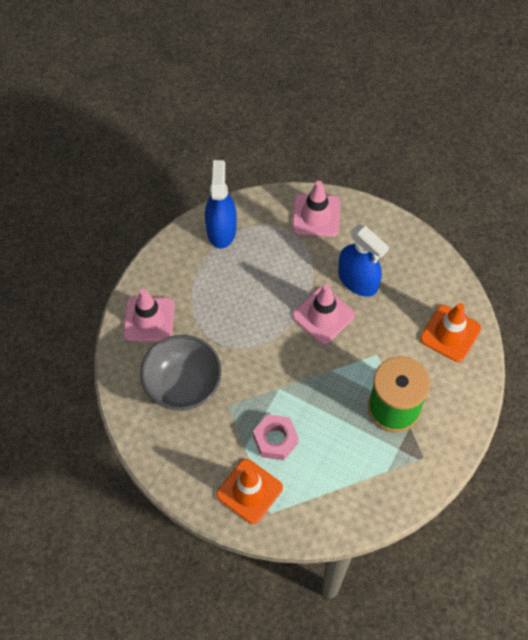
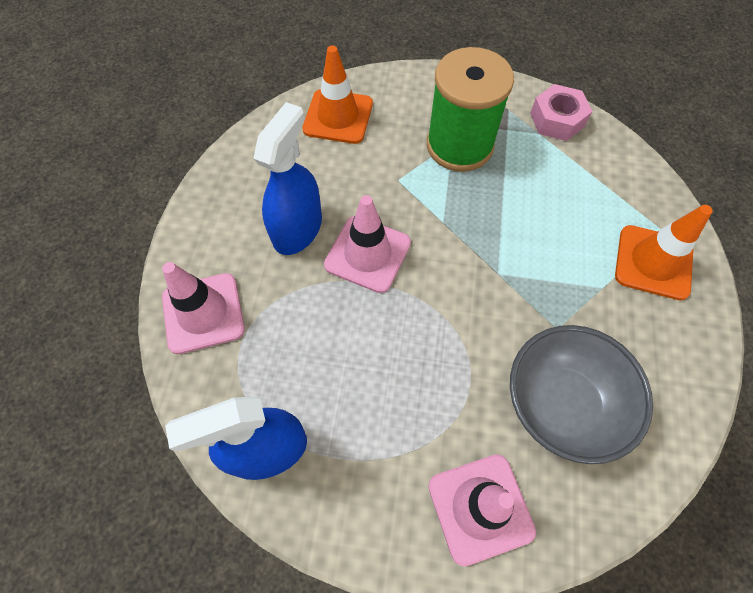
camera: 110 degrees left, 0 degrees up
(275, 440) = (570, 255): pink nut -> pink nut (557, 120)

